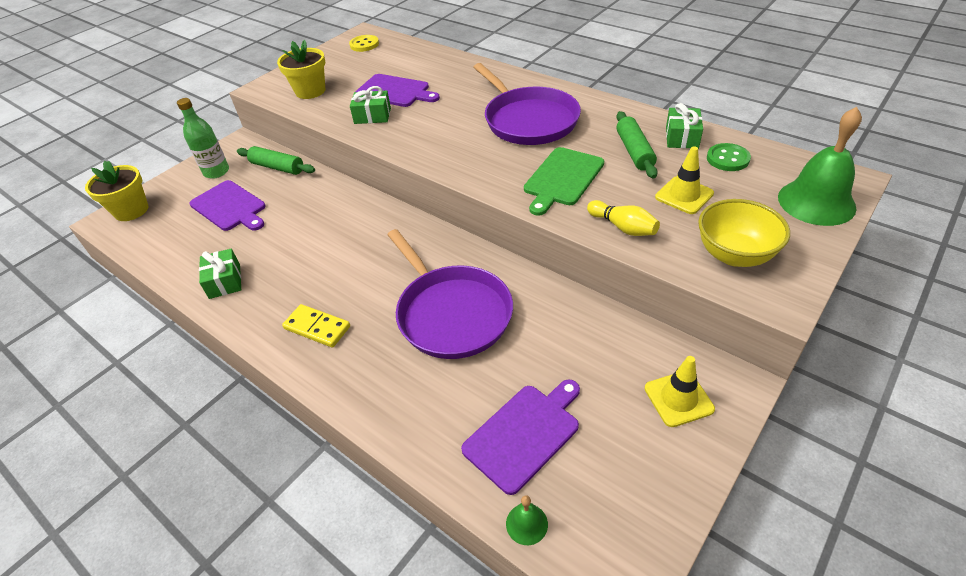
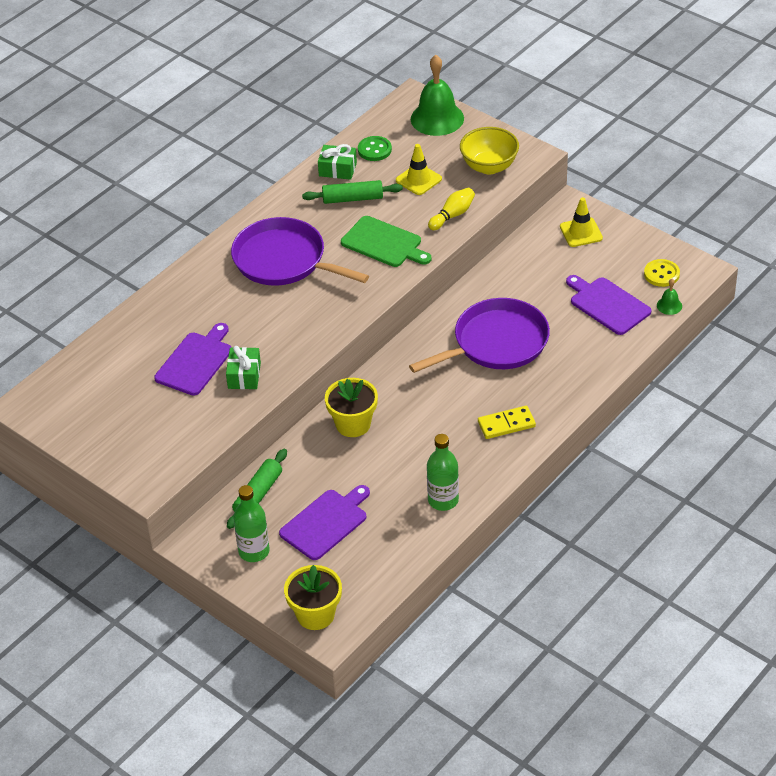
camera: 90 degrees left, 0 degrees up
(225, 281) = (443, 500): green gift -> green bottle
(310, 91) = (171, 437): yellow flower pot -> yellow flower pot (353, 424)
(317, 328) = (506, 424): yellow domino -> yellow domino turned 45 degrees clockwise
(364, 44) = (61, 400): yellow button -> yellow button (661, 274)
(528, 120) = (284, 260): purple pan -> purple pan turned 120 degrees counterclockwise

